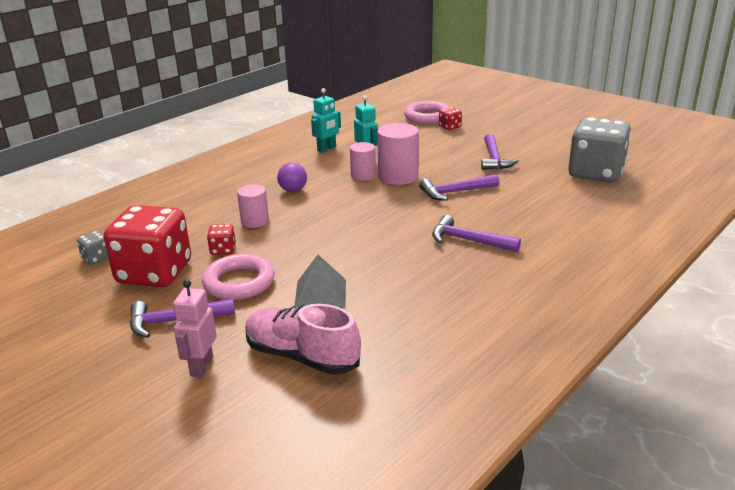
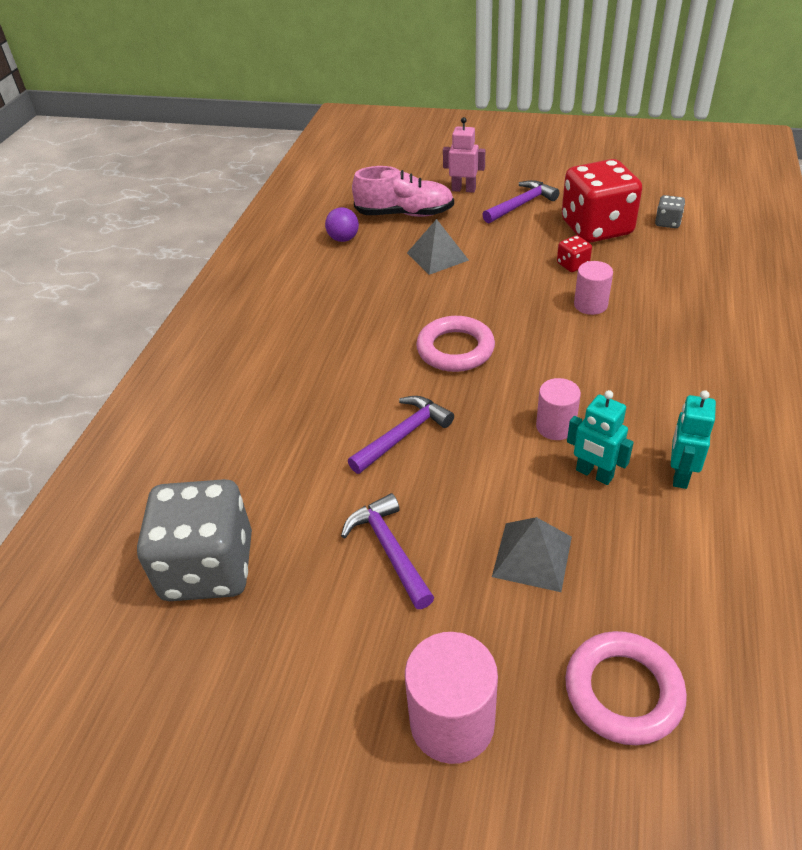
camera: 155 degrees right, 15 degrees up
(201, 366) = (463, 189): pink robot -> pink robot turned 60 degrees counterclockwise
(239, 282) = (515, 243): pink ring -> pink ring (455, 349)
(293, 190) = (610, 363): purple ball -> purple ball (343, 239)
(398, 176) = (505, 442): pink cylinder -> pink cylinder (452, 722)
(427, 144) = (532, 556): none -> grey pyramid
(450, 127) = (539, 653): red dice -> none
(468, 240) = (342, 356): purple hammer -> none

